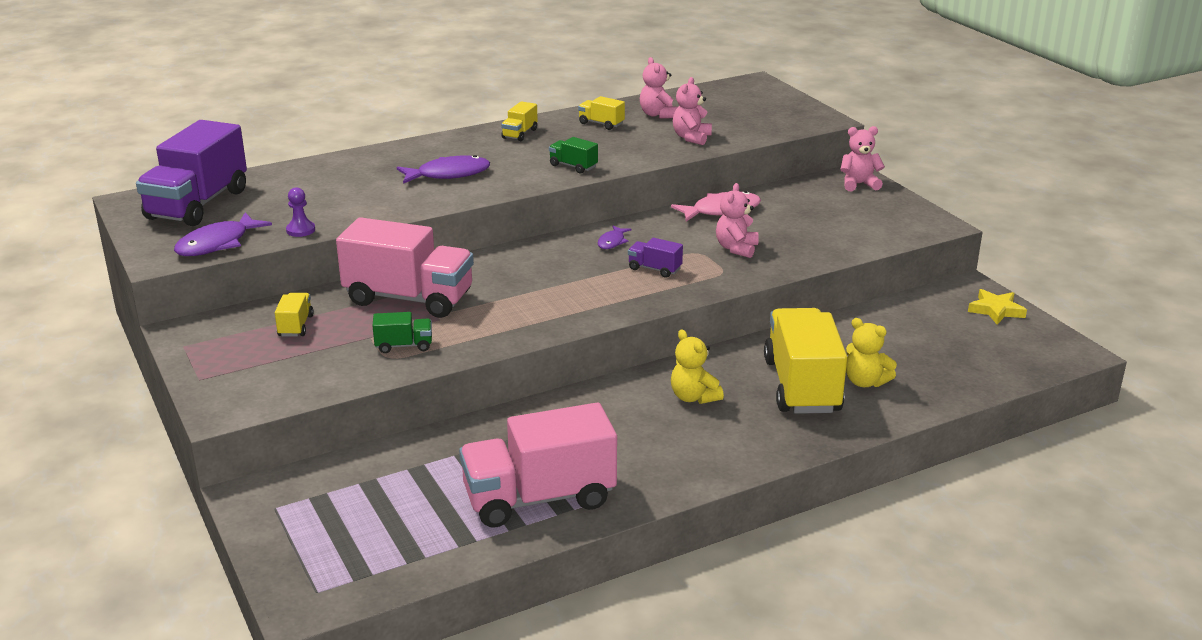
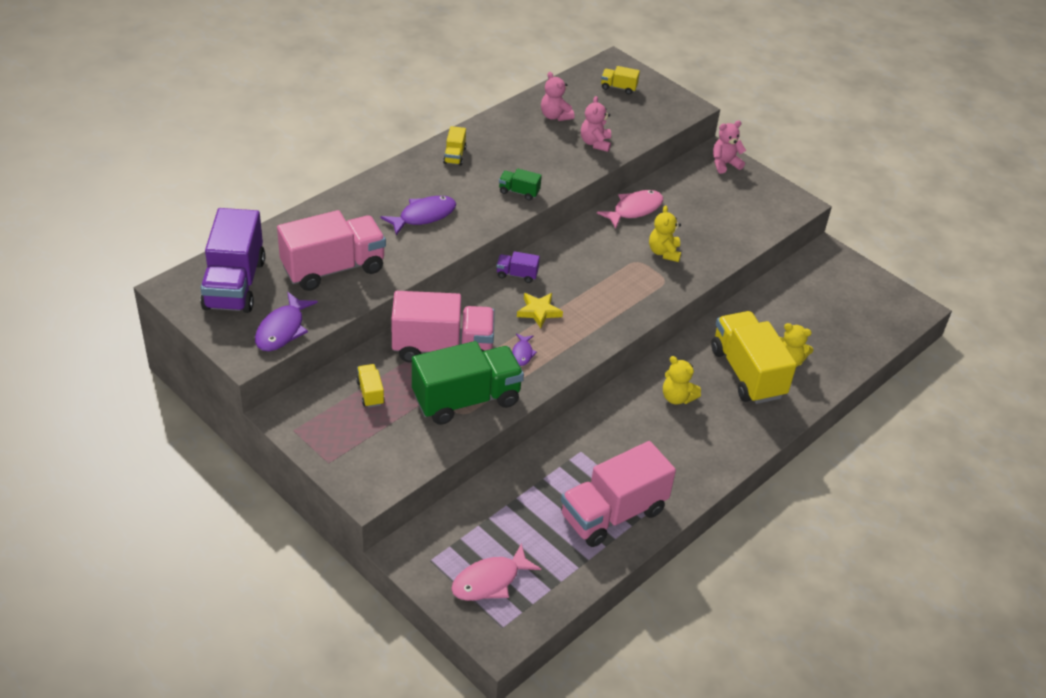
camera: 20 degrees left, 15 degrees up
(300, 230) = (341, 303): purple pawn -> none
(314, 203) = (333, 268): none -> pink truck
(334, 541) = (490, 581): none -> pink fish
(404, 345) = (466, 399): green truck -> green truck, size x2.31
(601, 124) = (515, 134): yellow truck -> yellow truck (618, 88)
(612, 242) = (567, 259): purple fish -> purple fish (522, 353)
(654, 269) = (613, 285): purple truck -> purple truck (517, 275)
(736, 248) = (664, 252): pink teddy bear -> yellow teddy bear
(996, 310) = (852, 273): yellow star -> yellow star (539, 312)

